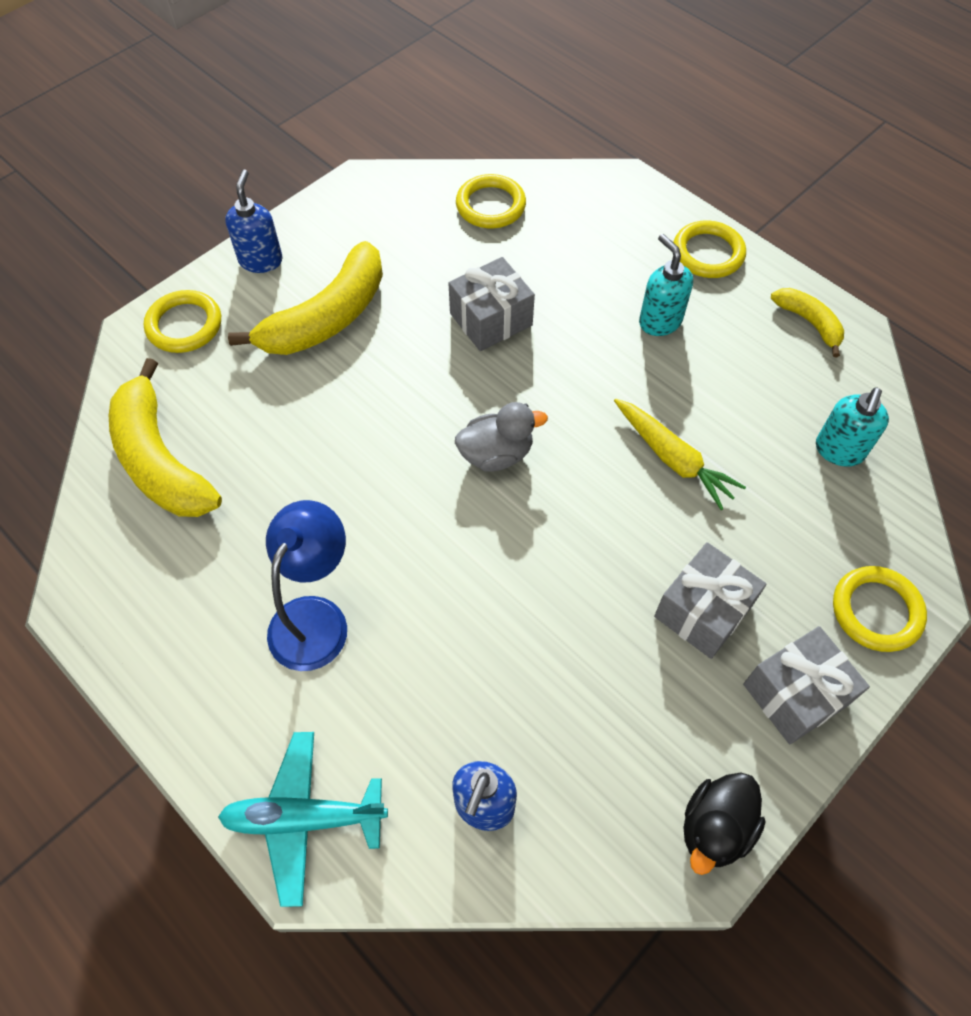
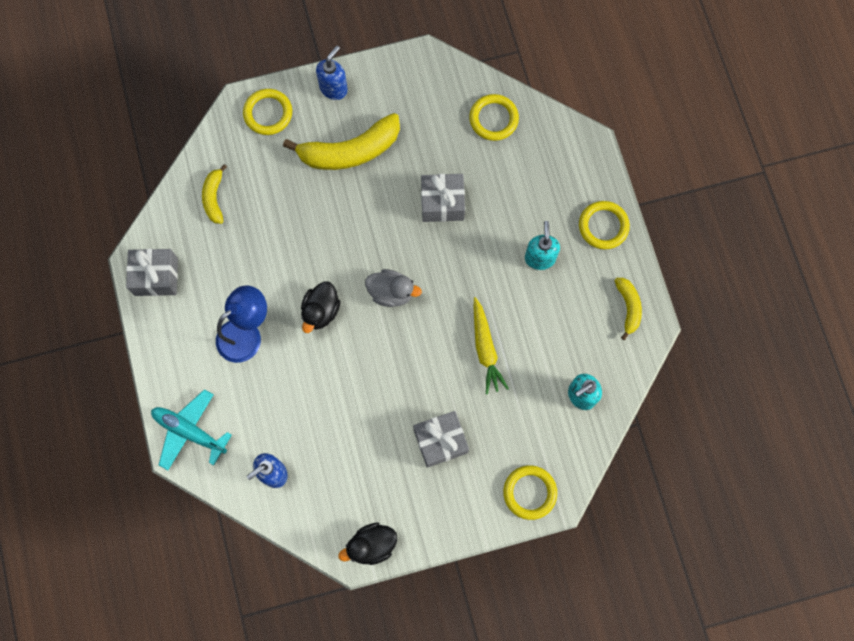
camera: 30 degrees right, 15 degrees up
(160, 460) = (214, 198): yellow banana -> yellow banana, size x0.52
(410, 528) = (321, 311): none -> black duck
(795, 694) = (456, 508): grey gift -> grey gift (156, 277)

